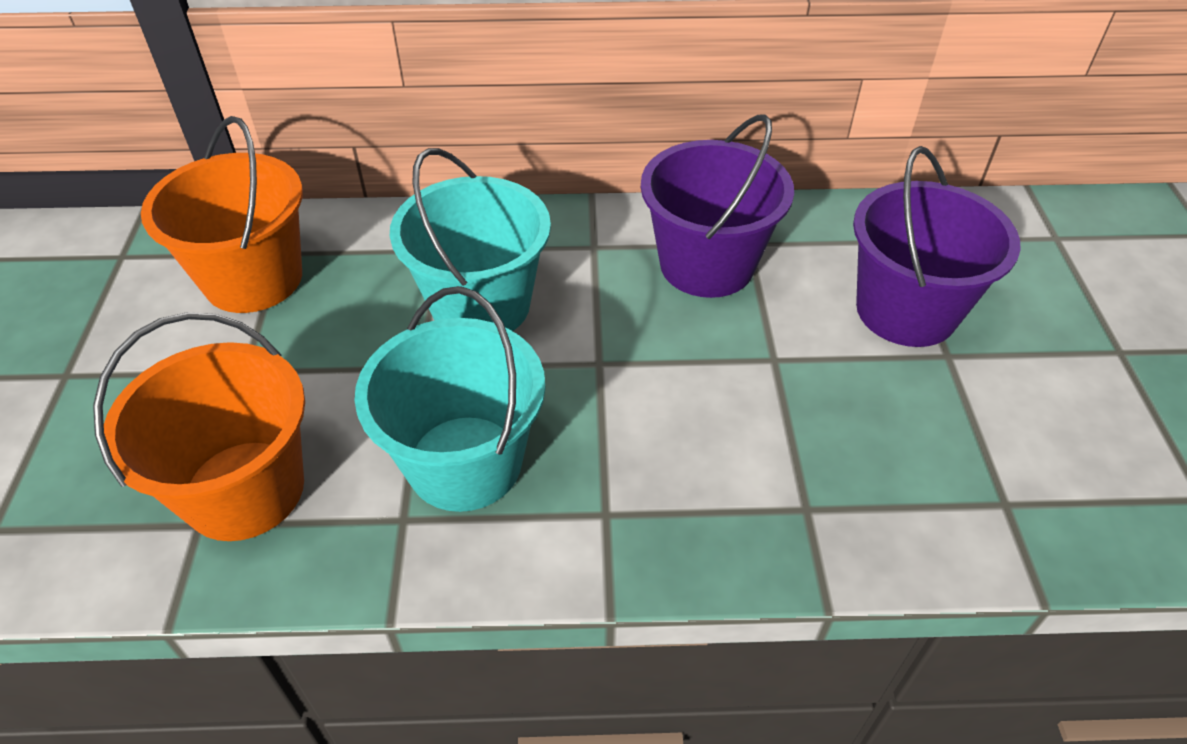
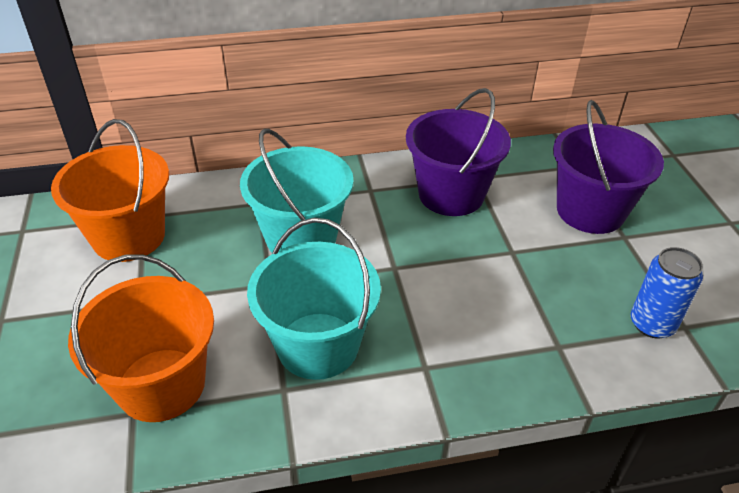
camera: 10 degrees left, 5 degrees down
(956, 493) = (652, 324): none -> blue can

